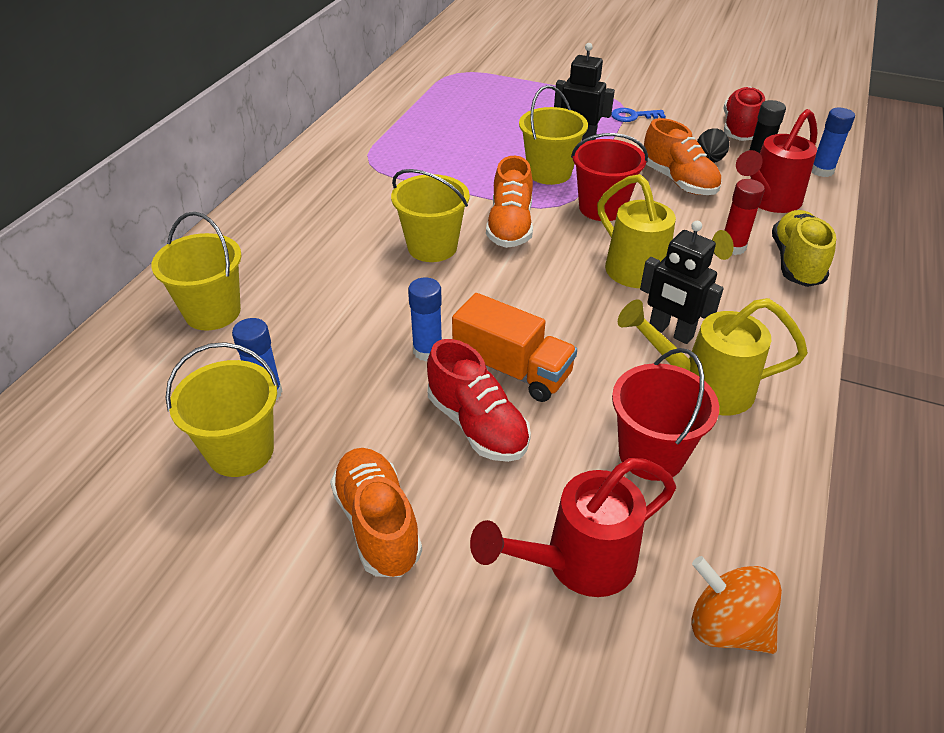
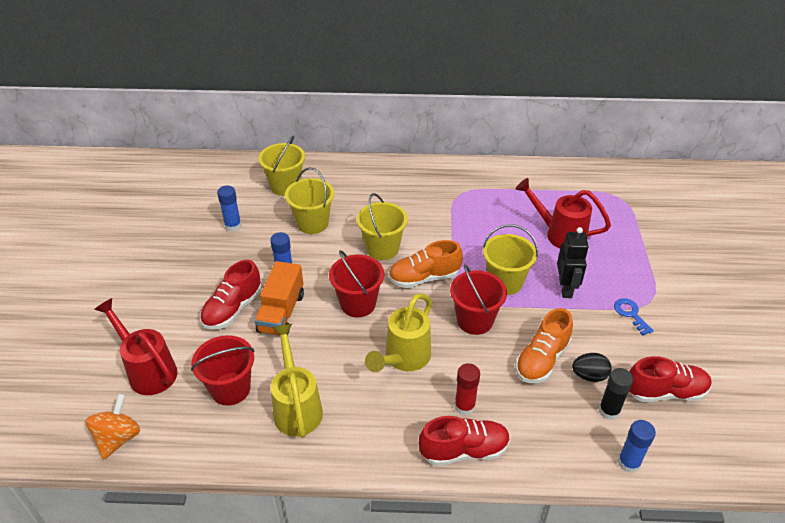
camera: 70 degrees right, 0 degrees up
(241, 451) = (193, 231): yellow bucket -> yellow bucket (312, 223)
(377, 524) = (159, 291): orange shoe -> none
(530, 291) = (358, 304): none -> red bucket
(670, 332) = (345, 382): black robot -> none
(767, 201) = (547, 424): red watering can -> red watering can (559, 234)
(796, 263) = (464, 450): yellow shoe -> red shoe

